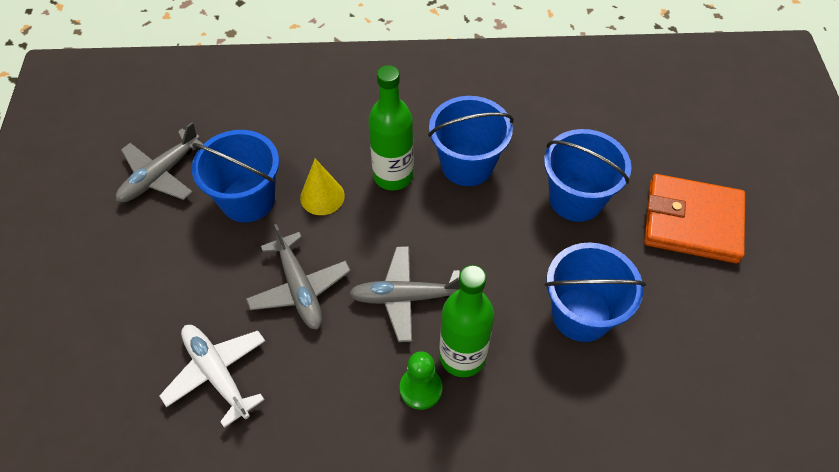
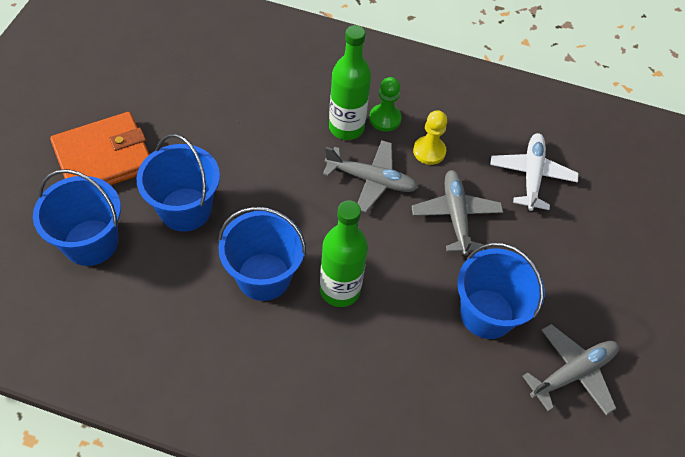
camera: 165 degrees left, 0 degrees up
(217, 373) = (531, 175): white plane -> white plane turned 150 degrees counterclockwise
(322, 196) = (414, 292): yellow cone -> none
(351, 361) = (429, 151): none -> yellow pawn
(581, 314) = (243, 124): blue bucket -> blue bucket (91, 242)
(692, 222) = (104, 157): orange wallet -> orange wallet turned 60 degrees counterclockwise

